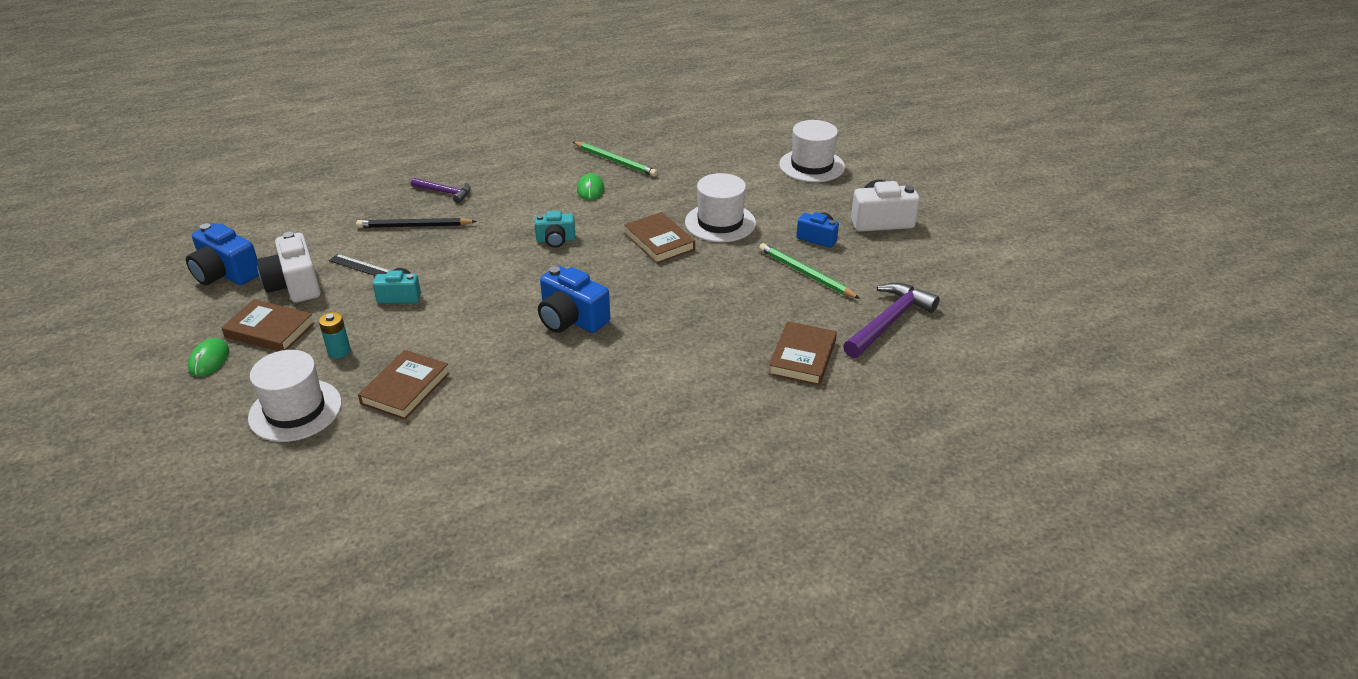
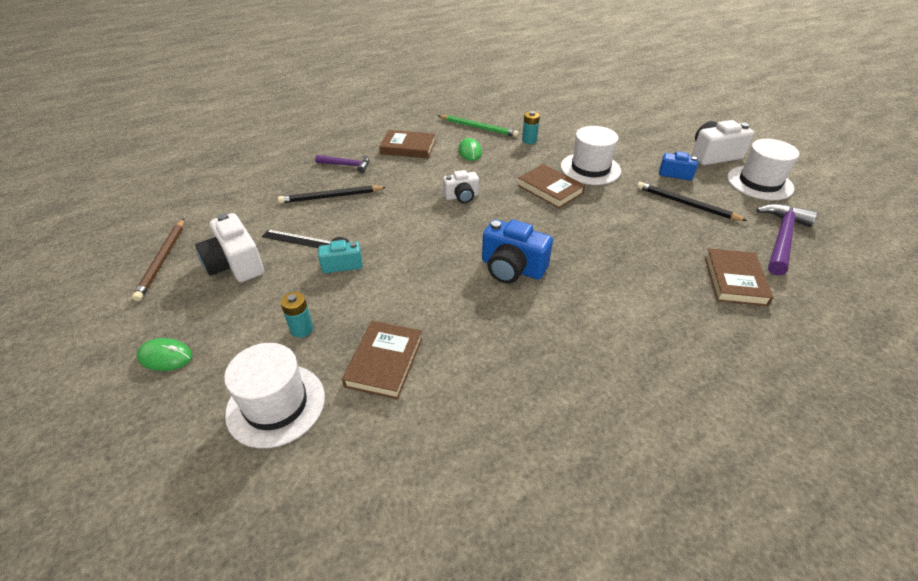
camera: 10 degrees left, 5 degrees up
(209, 360) = (165, 357): green mouse -> green mouse turned 75 degrees counterclockwise
(226, 273) = (163, 260): blue camera -> brown pencil
(270, 330) = (223, 314): brown book -> brown book (408, 147)
(556, 240) = (461, 196): turquoise camera -> white camera
(667, 182) = (529, 140): none -> turquoise battery
(805, 274) = (686, 204): green pencil -> black pencil
(811, 166) = (632, 118): white hat -> white hat (759, 183)

